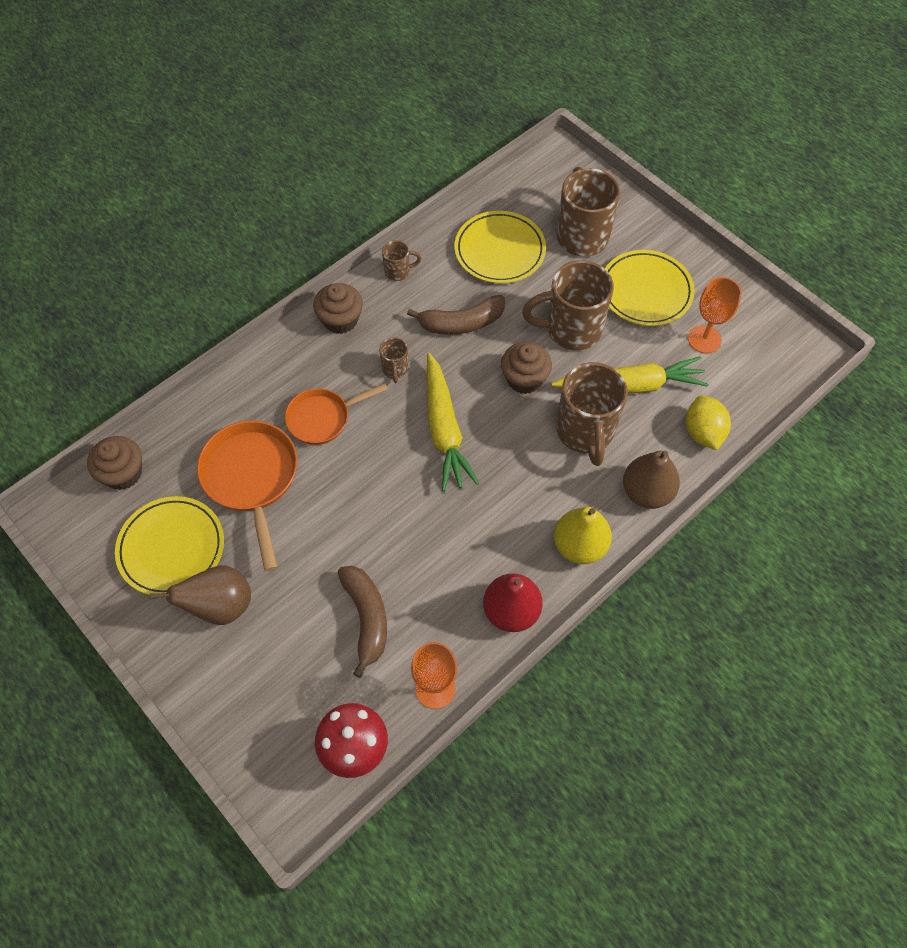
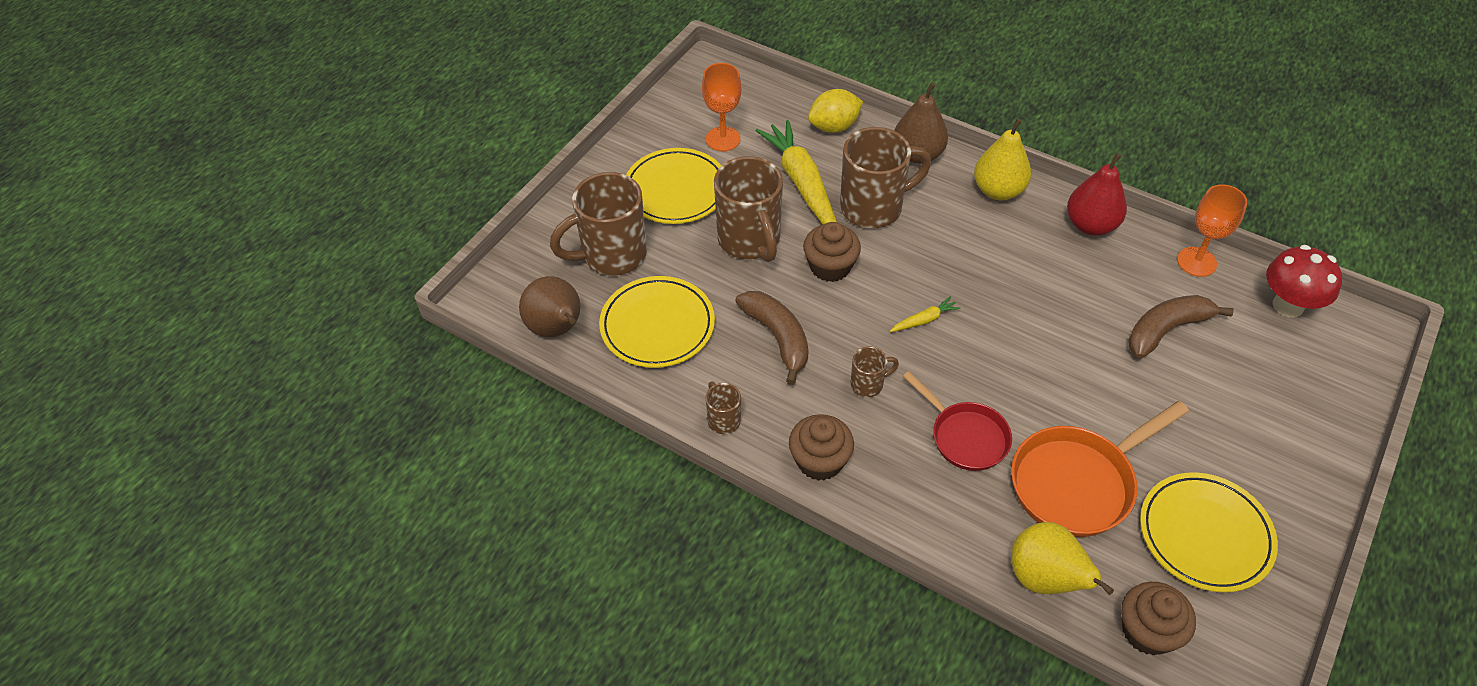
camera: 105 degrees left, 10 degrees down
(189, 425) = (1044, 579): none -> yellow pear
(220, 606) = (1235, 461): brown pear -> brown pear (557, 329)
(322, 418) = (965, 437): orange pan -> red pan
(444, 429) = (924, 320): yellow carrot -> yellow carrot, size x0.43

